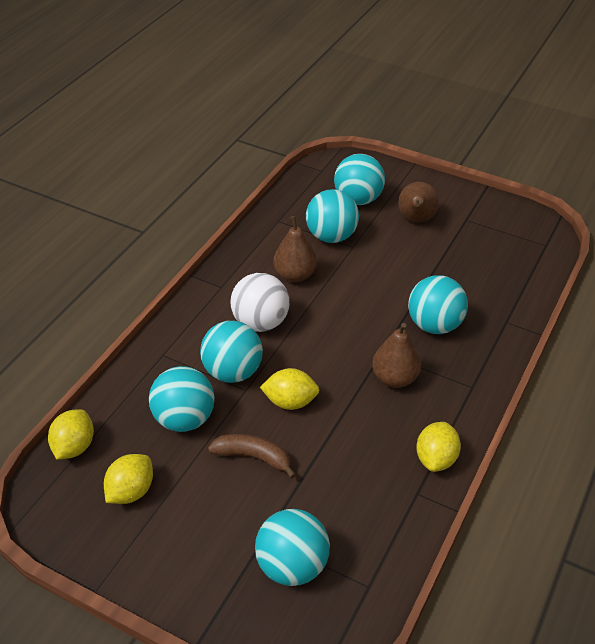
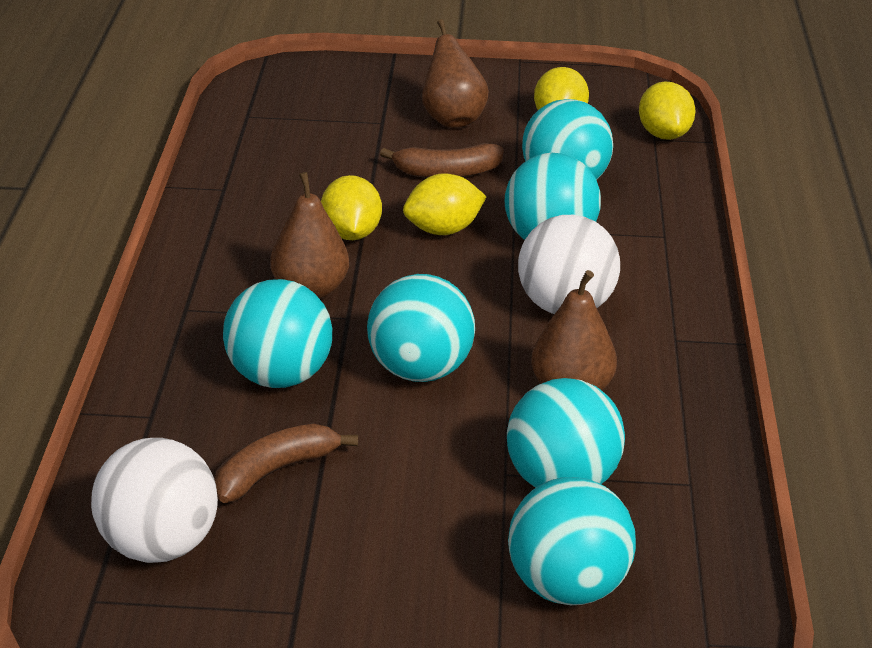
camera: 155 degrees right, 10 degrees down
(292, 566) = (338, 111): turquoise ball -> turquoise ball (420, 371)
(416, 220) = (409, 574): brown pear -> brown pear (452, 119)
(436, 459) = (212, 222): yellow lemon -> yellow lemon (351, 234)
(454, 276) = (275, 471): none -> brown banana
(514, 258) = (159, 545): none -> white ball

